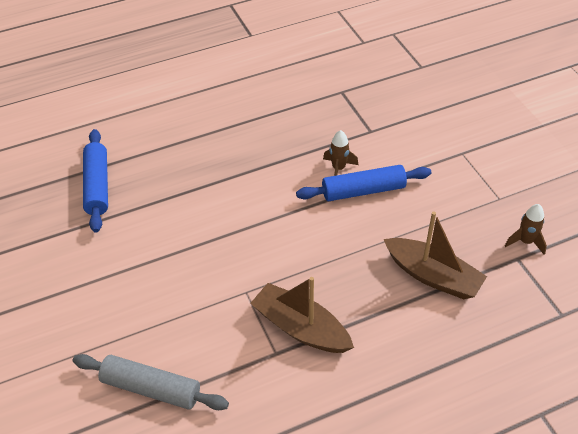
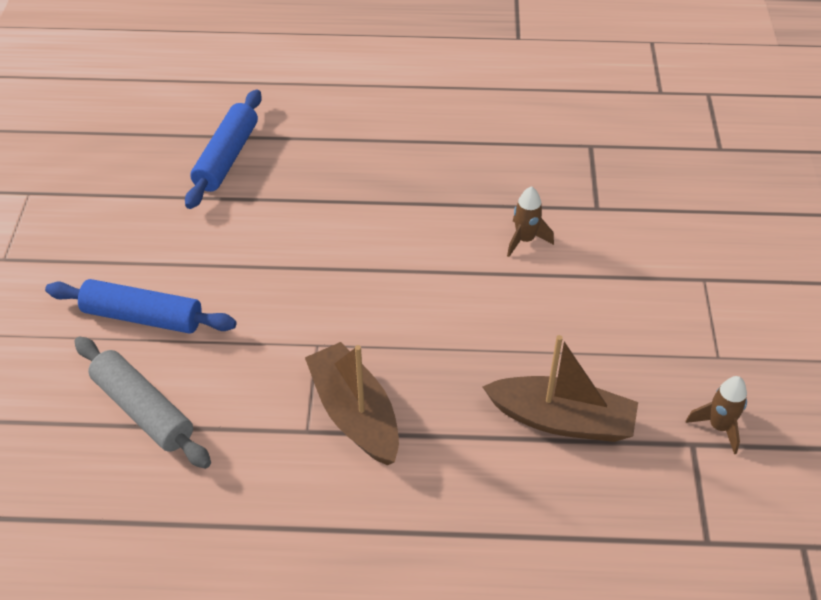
camera: 25 degrees right, 0 degrees up
(363, 190) = (539, 278): blue rolling pin -> blue rolling pin (143, 316)
(433, 276) = (562, 420): brown boat -> brown boat turned 45 degrees counterclockwise

